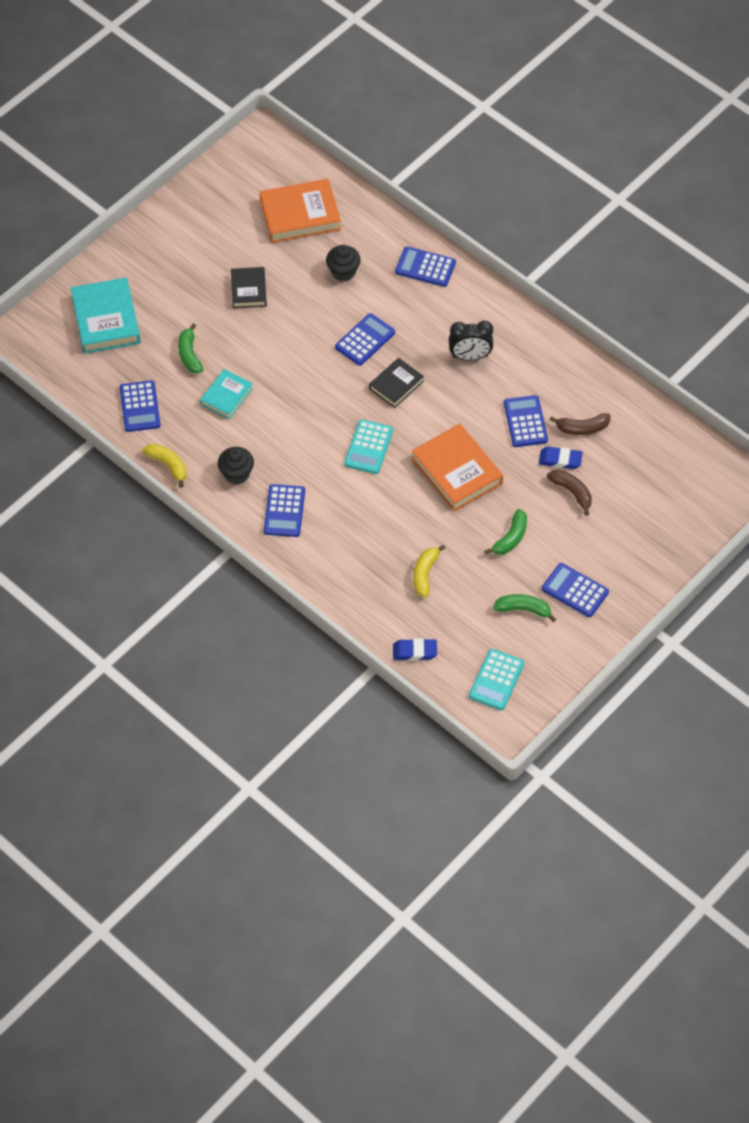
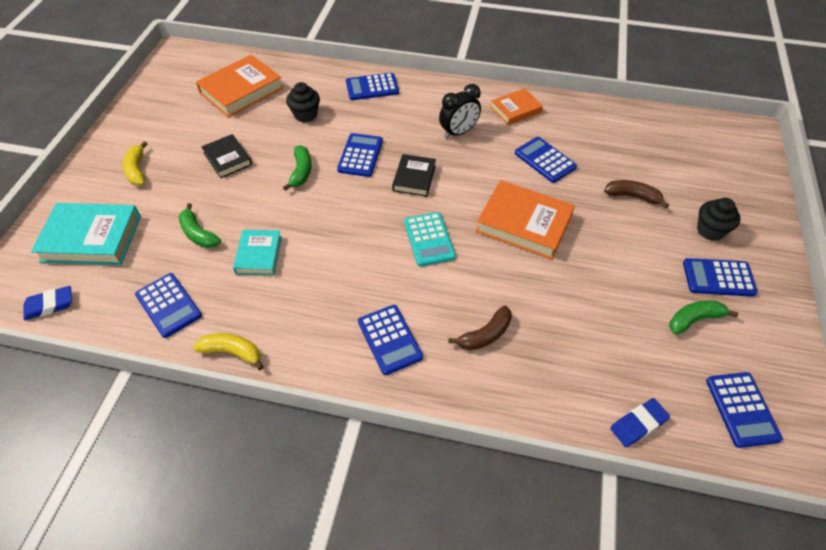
camera: 30 degrees left, 5 degrees down
(106, 319) = (91, 238): turquoise book -> turquoise book turned 45 degrees counterclockwise
(236, 474) = (314, 325): black cupcake -> black cupcake (710, 230)
(425, 574) = (576, 333): yellow banana -> yellow banana (137, 170)
(496, 680) = (742, 409): turquoise calculator -> blue calculator
(510, 538) = (621, 259): green banana -> green banana (301, 172)
(543, 356) = (515, 110): none -> orange book
(560, 460) = (599, 176): blue eraser -> blue eraser (50, 305)
(582, 428) = (592, 146): brown banana -> brown banana (485, 335)

